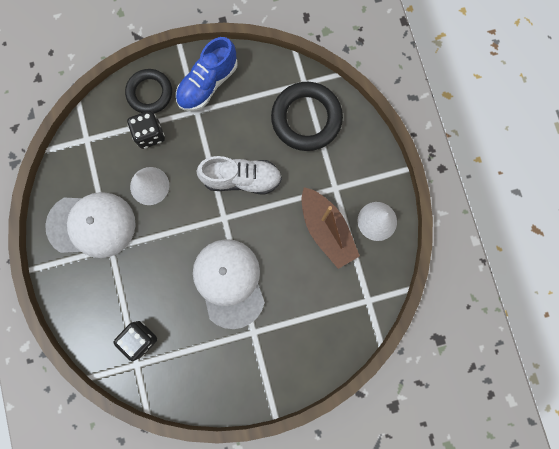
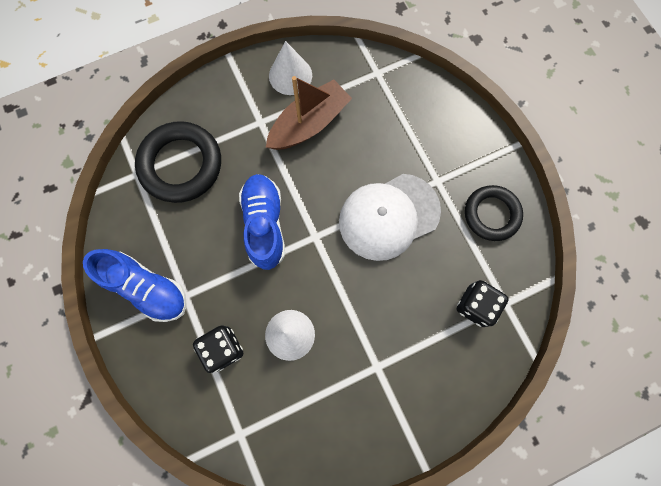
camera: 100 degrees left, 5 degrees down
(92, 225) = (352, 398): white cap -> none
(150, 93) = (166, 361): black ring -> black ring (491, 214)
(242, 179) = (264, 225): white shoe -> blue shoe

